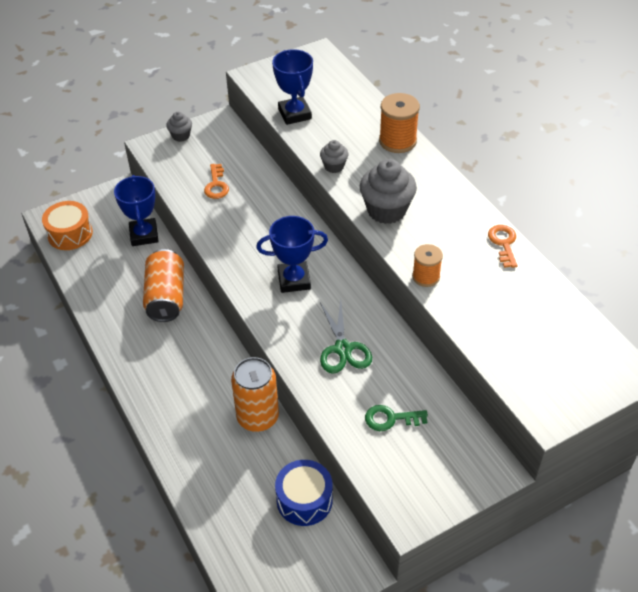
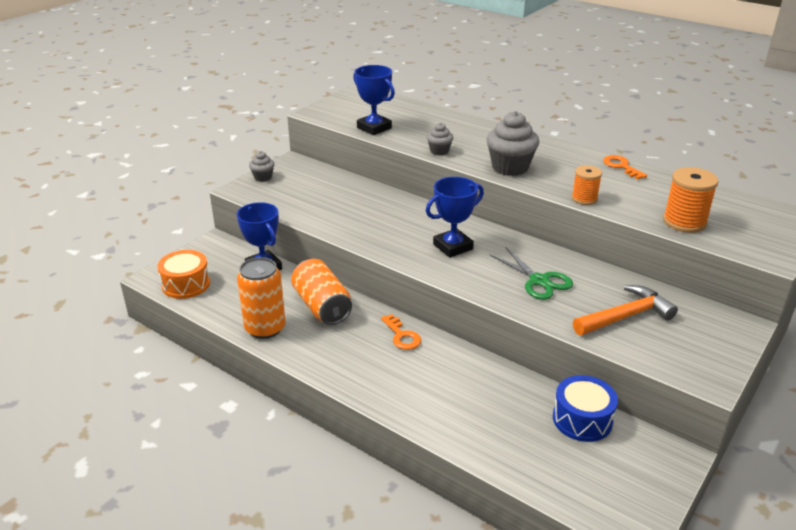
camera: 25 degrees left, 15 degrees down
(216, 185) = (325, 202): orange key -> orange key (402, 336)
(257, 417) = (484, 370): orange can -> orange can (265, 328)
(390, 419) = (625, 316): green key -> orange hammer
(397, 141) = (476, 127): orange spool -> orange spool (684, 222)

